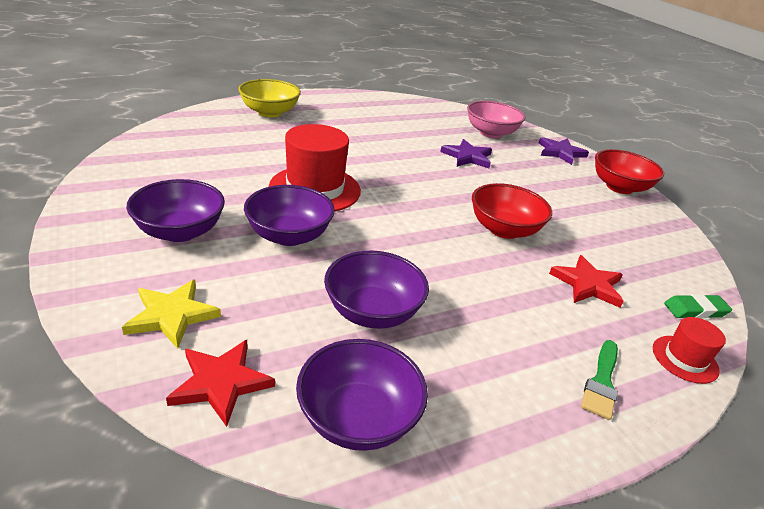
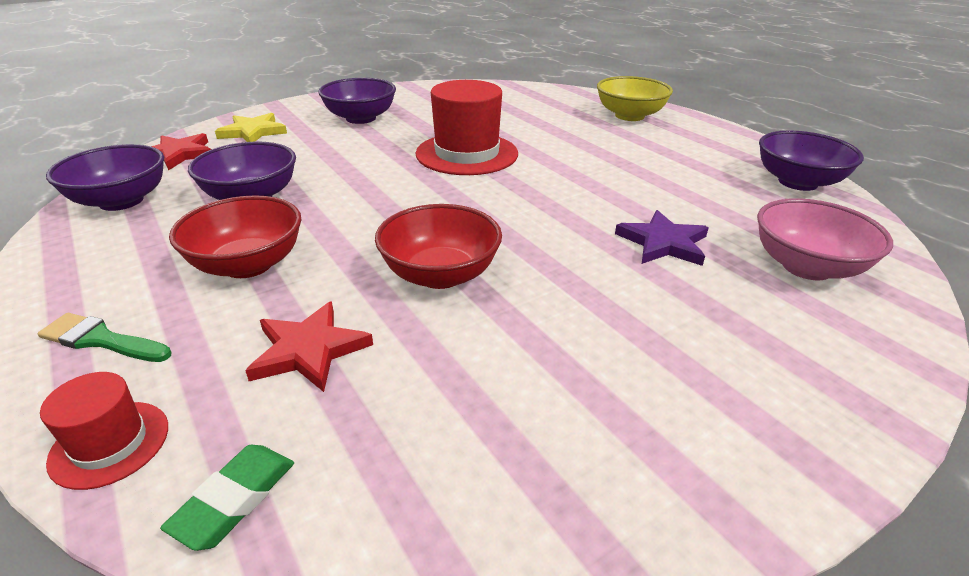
camera: 85 degrees right, 0 degrees up
(289, 236) = (369, 153): purple bowl -> purple bowl (797, 182)
(560, 152) = (836, 362): purple star -> none
(619, 187) = (742, 457): red bowl -> red bowl (248, 264)
(695, 310) = (234, 499): green eraser -> green eraser turned 45 degrees clockwise

